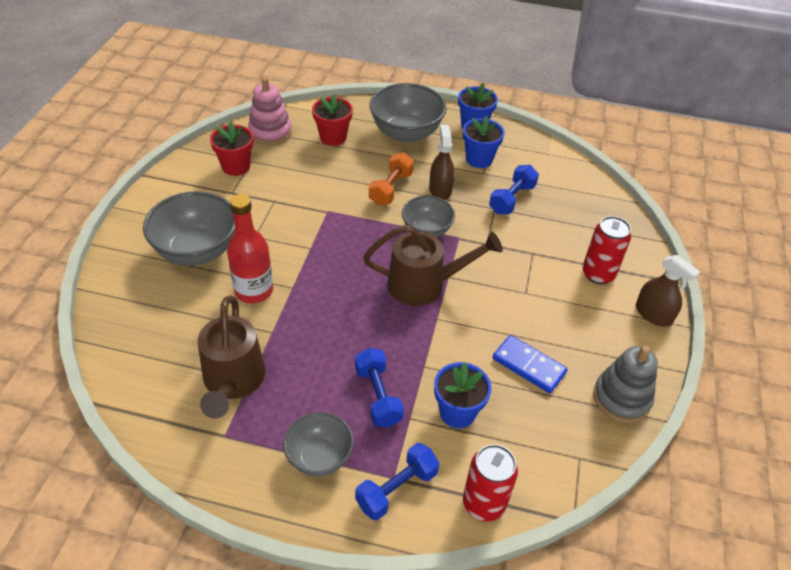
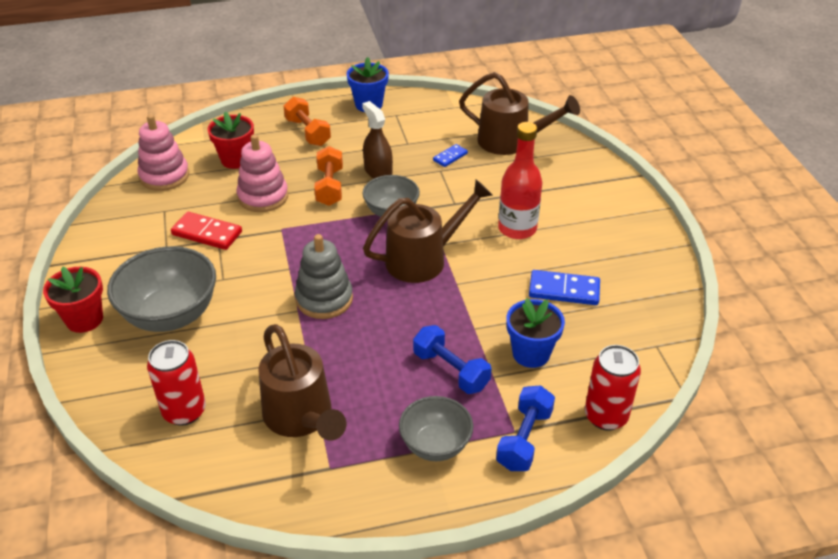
camera: 25 degrees left, 5 degrees down
(236, 166) = (152, 221): red flower pot -> red flower pot (84, 319)
(254, 290) = (260, 328): red bottle -> red bottle (517, 229)
(269, 192) = (207, 233): none -> red domino
(332, 177) = (263, 197): none -> pink stacking toy
(406, 133) = (308, 132): grey bowl -> orange dumbbell
(479, 159) = (395, 132): blue flower pot -> none
(512, 199) = (450, 157): blue dumbbell -> blue domino
(577, 205) = (511, 142): none -> brown watering can
(598, 274) = (568, 193): red can -> red can (184, 411)
(621, 398) = (656, 285): grey stacking toy -> grey stacking toy (324, 299)
(653, 314) = (635, 208): brown spray bottle -> none

